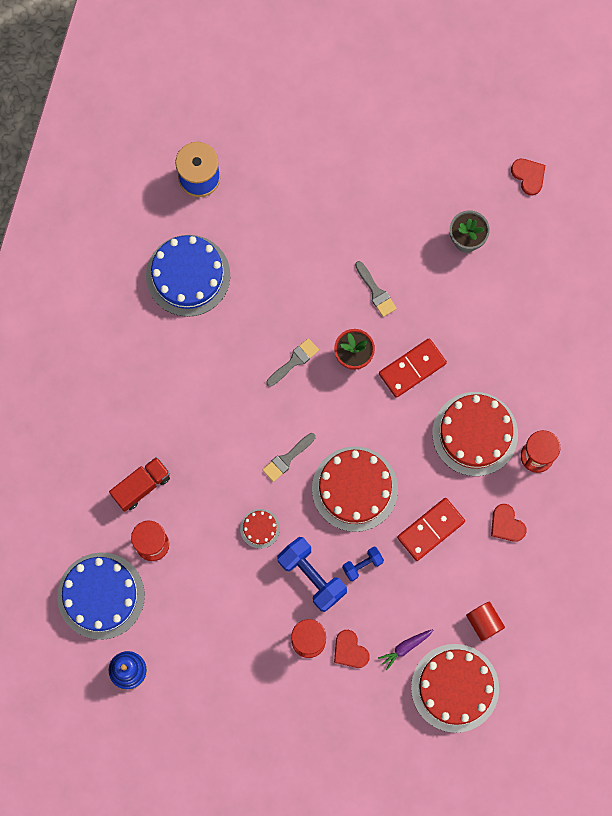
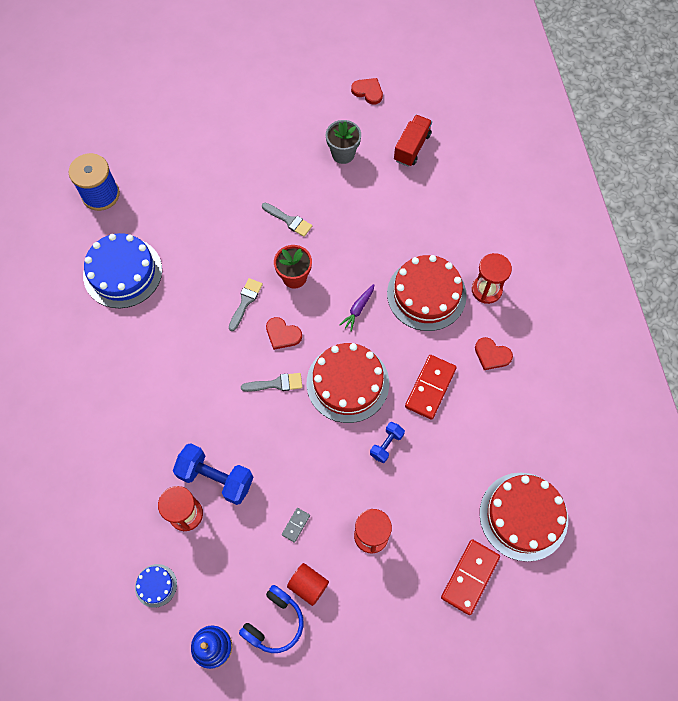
camera: 25 degrees left, 10 degrees down
(101, 595) = (156, 585): blue cake -> blue cake, size x0.46
(141, 486) = (154, 466): red truck -> red truck (412, 147)
(189, 675) = (274, 622): none -> blue headphones
(245, 600) = (296, 525): none -> grey domino
(260, 528) = (279, 454): red cake -> none
(287, 458) = (276, 384): grey brush -> grey brush turned 120 degrees counterclockwise
(312, 576) = (346, 475): blue dumbbell -> blue dumbbell (216, 478)
(350, 650) = (413, 527): red heart -> red heart (282, 334)
(405, 647) = (461, 500): purple carrot -> purple carrot (358, 309)
(412, 369) = (348, 266): red domino -> red domino (470, 577)
(484, 622) = (517, 445): red cylinder -> red cylinder (308, 585)

